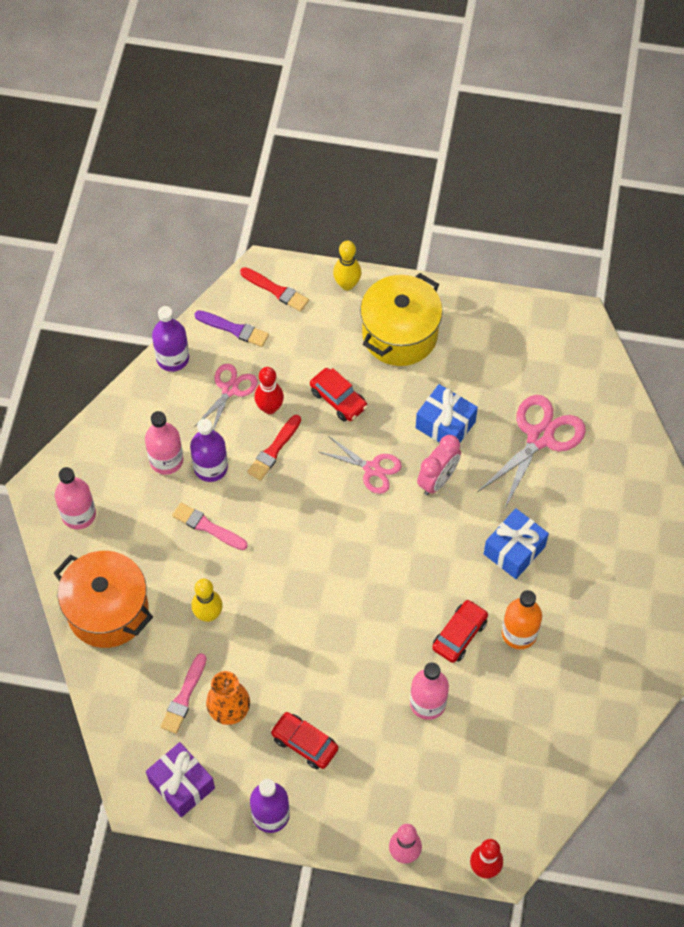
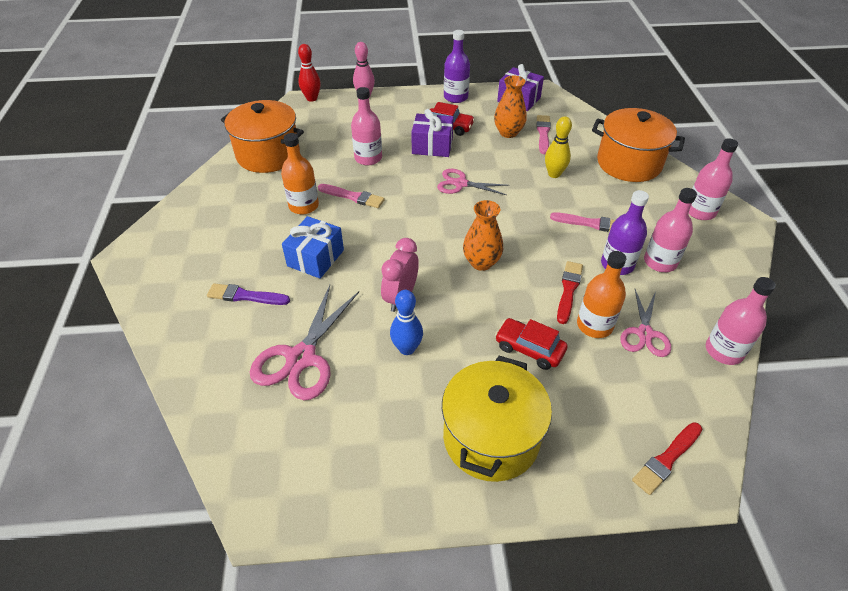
camera: 165 degrees right, 15 degrees down
(173, 358) = (724, 351): purple bottle -> pink bottle
(234, 329) = (683, 398): purple brush -> purple brush (246, 296)
(269, 408) = (594, 325): red bowling pin -> orange bottle
(276, 290) = (667, 459): red brush -> red brush turned 60 degrees counterclockwise
(339, 707) = (432, 146): none -> purple gift
(345, 503) = (481, 262): none -> orange vase
(347, 284) = (584, 491): yellow bowling pin -> none
(372, 469) = (468, 293): pink scissors -> pink scissors (460, 184)
(445, 425) = (407, 348): blue gift -> blue bowling pin
(459, 635) = (353, 197): red car -> pink brush
(556, 743) = (268, 154): none -> orange pot

